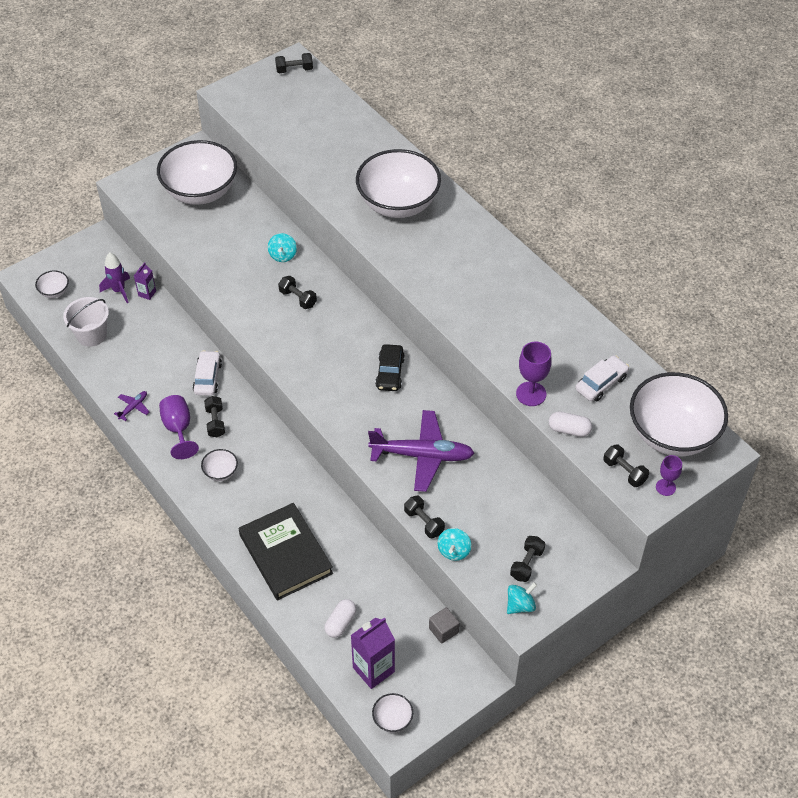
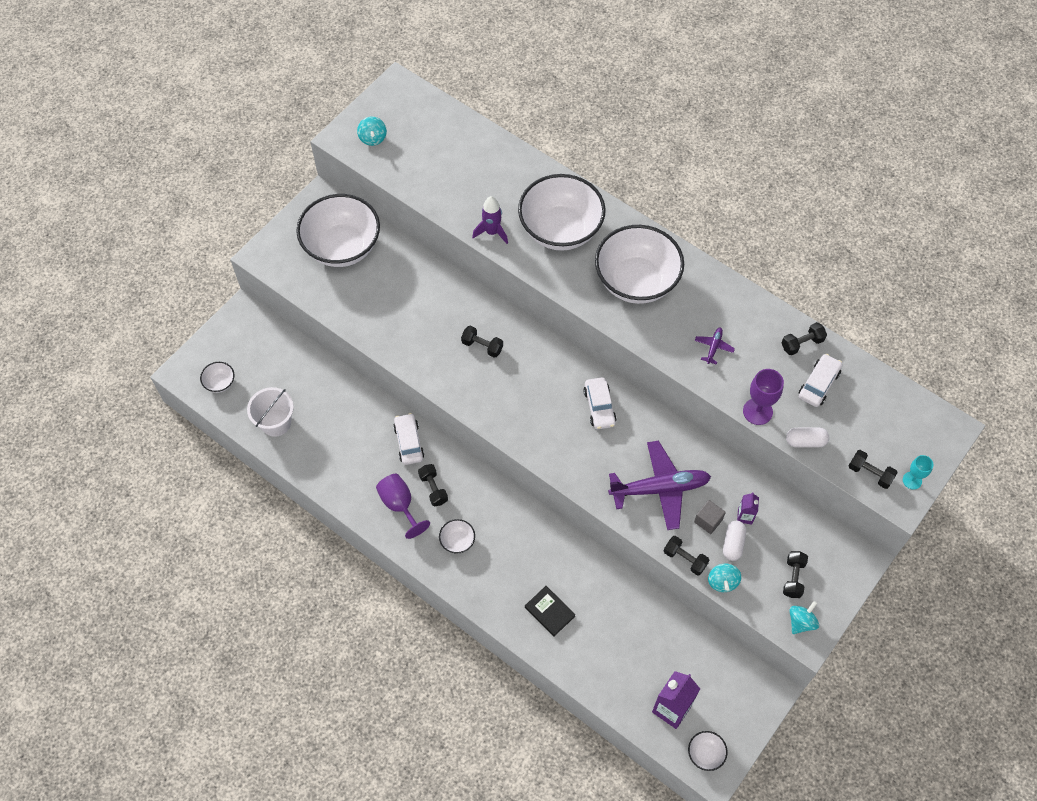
camera: 15 degrees left, 10 degrees up
(119, 290) = (285, 366): purple rocket -> purple rocket (492, 232)
(133, 407) = (347, 492): purple plane -> purple plane (713, 347)
(147, 293) = (315, 363): purple carton -> purple carton (745, 516)
(283, 255) = (450, 301): turquoise spinning top -> turquoise spinning top (373, 138)
(285, 554) = (549, 612): black book -> black book, size x0.50
(294, 70) = (402, 96): black dumbbell -> black dumbbell (802, 343)
(340, 623) = (625, 669): white capsule -> white capsule (733, 544)
(390, 373) = (599, 407): black car -> white car
(443, 630) = (722, 652): grey cube -> grey cube (708, 521)
(665, 487) = (912, 480): purple goblet -> turquoise goblet
(672, 434) = (900, 423): white bowl -> white bowl (636, 281)

